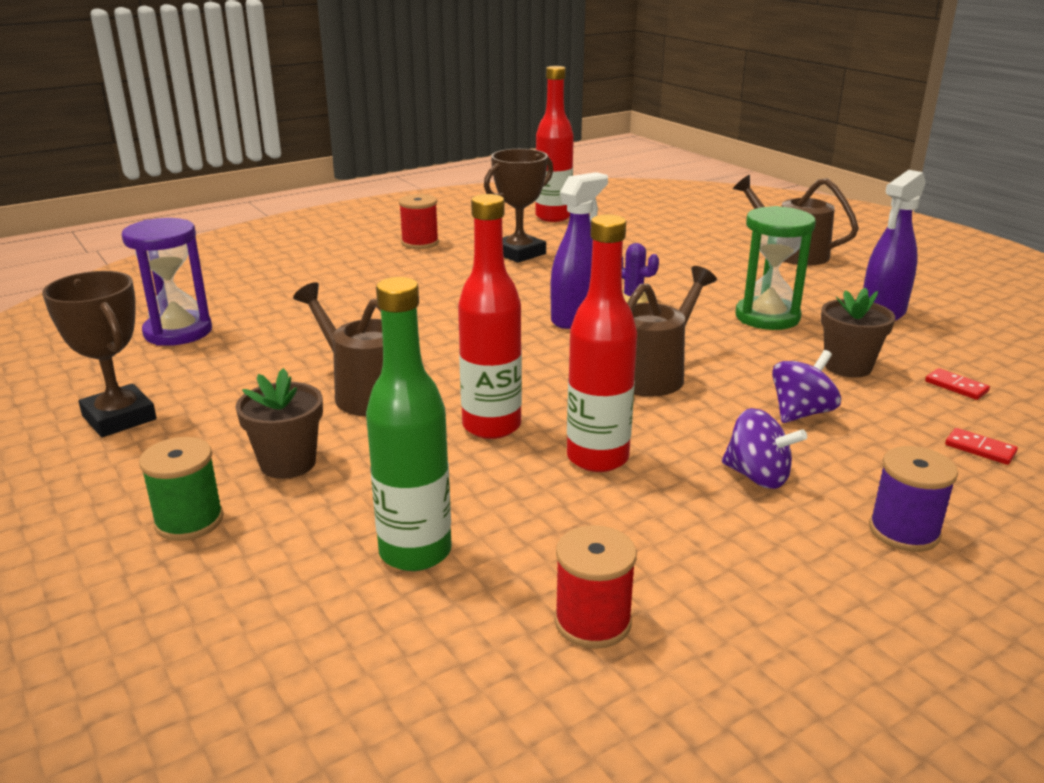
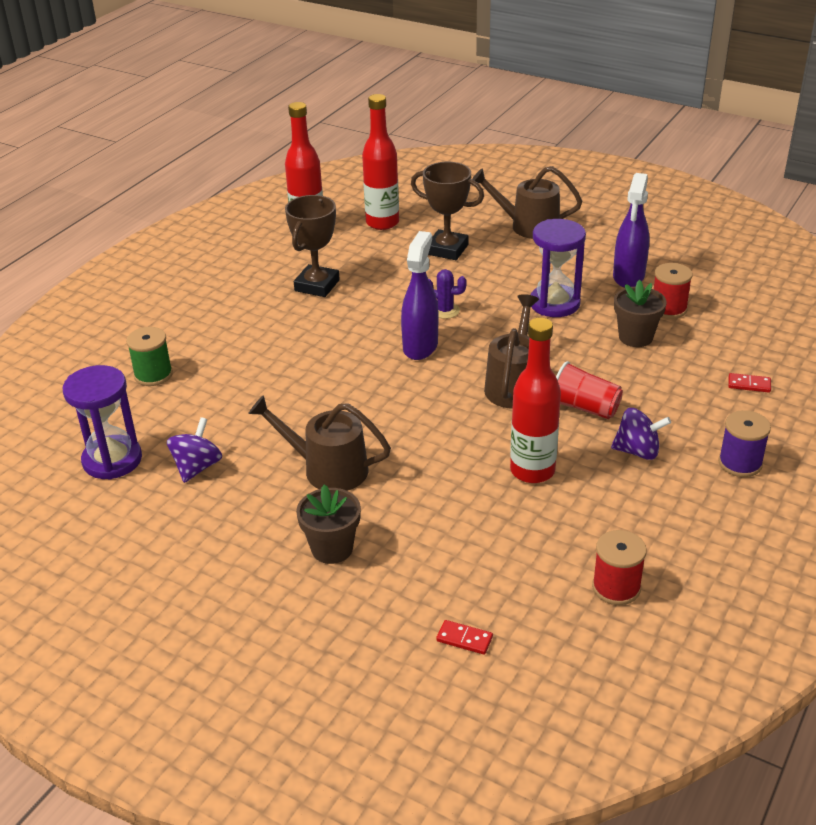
camera: 25 degrees left, 10 degrees up
(119, 418) = (162, 556): brown trophy -> brown trophy (447, 249)
(189, 521) = (311, 616): green spool -> green spool (153, 375)
(415, 552) = (479, 582): green bottle -> none
(420, 243) = (220, 296): red spool -> red spool (668, 309)
(491, 426) = (443, 468): red bottle -> red bottle (382, 223)
(722, 415) = (584, 407): none -> red cup
(767, 317) = (554, 304): green hourglass -> purple hourglass
(801, 413) = (631, 389): purple spinning top -> purple spinning top (197, 467)
(956, 386) = (710, 334): red domino -> red domino (464, 639)

